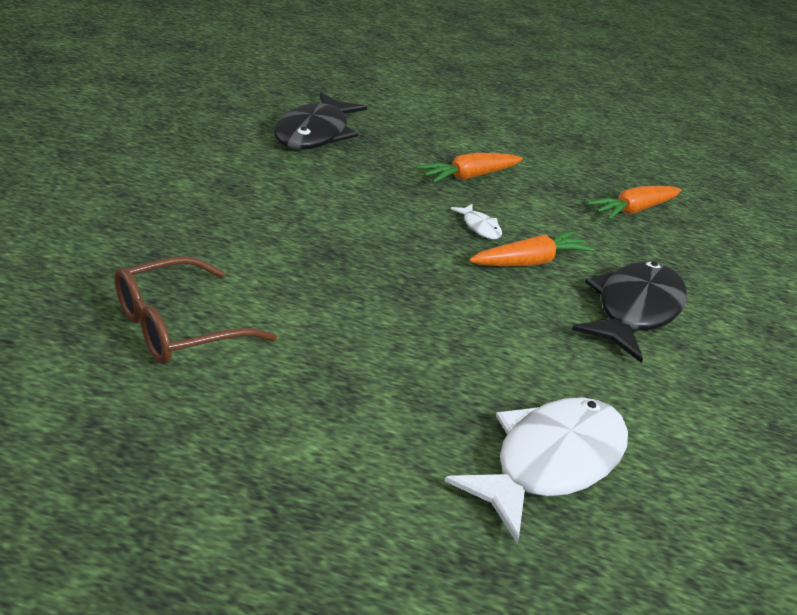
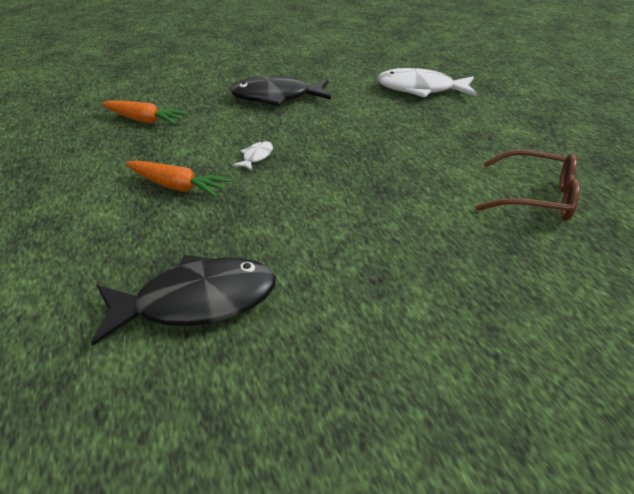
camera: 120 degrees left, 5 degrees up
(529, 262) = (274, 131): orange carrot -> none

